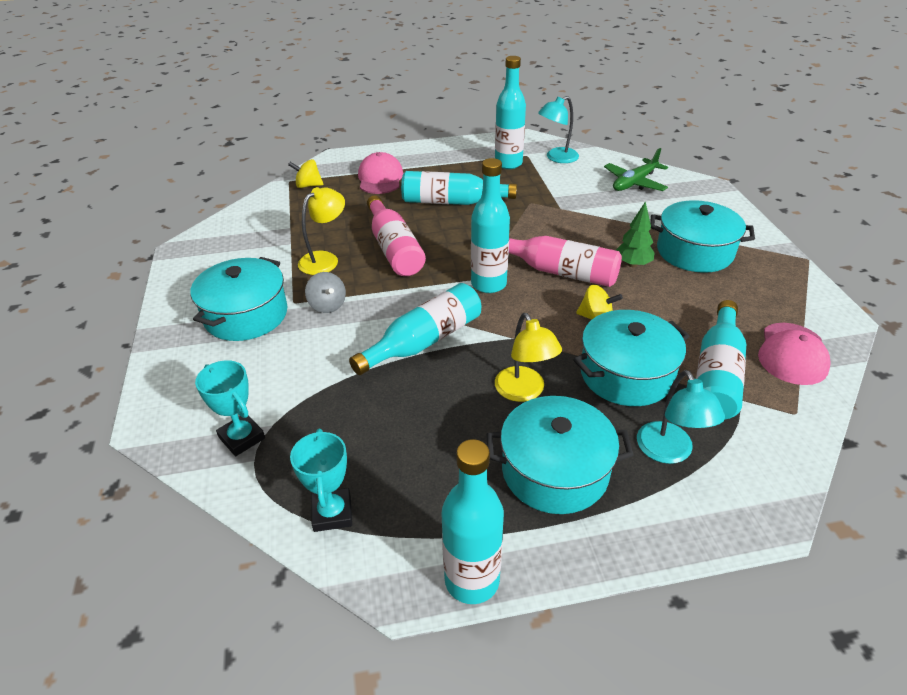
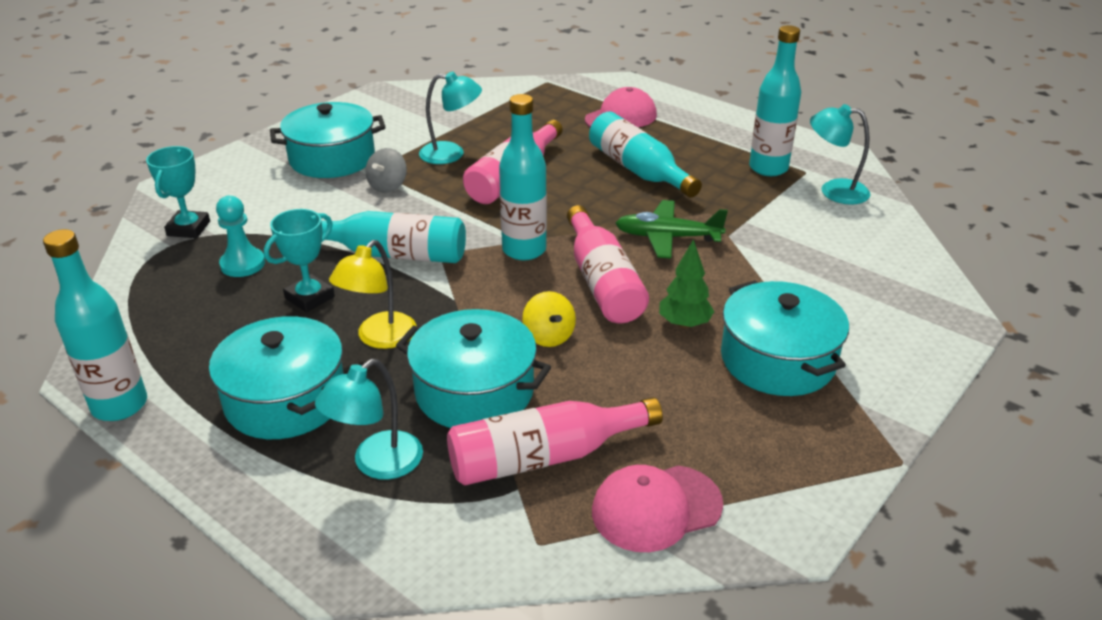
camera: 50 degrees right, 5 degrees down
(308, 185) = (553, 93): yellow spinning top -> none
(325, 259) = (451, 154): yellow lamp -> turquoise lamp
(332, 513) = (142, 306): turquoise trophy -> turquoise trophy (309, 297)
(341, 425) = (243, 264): none -> turquoise pawn
(634, 183) = (869, 262): green plane -> green plane (667, 237)
(716, 375) = (543, 457): turquoise bottle -> pink bottle

